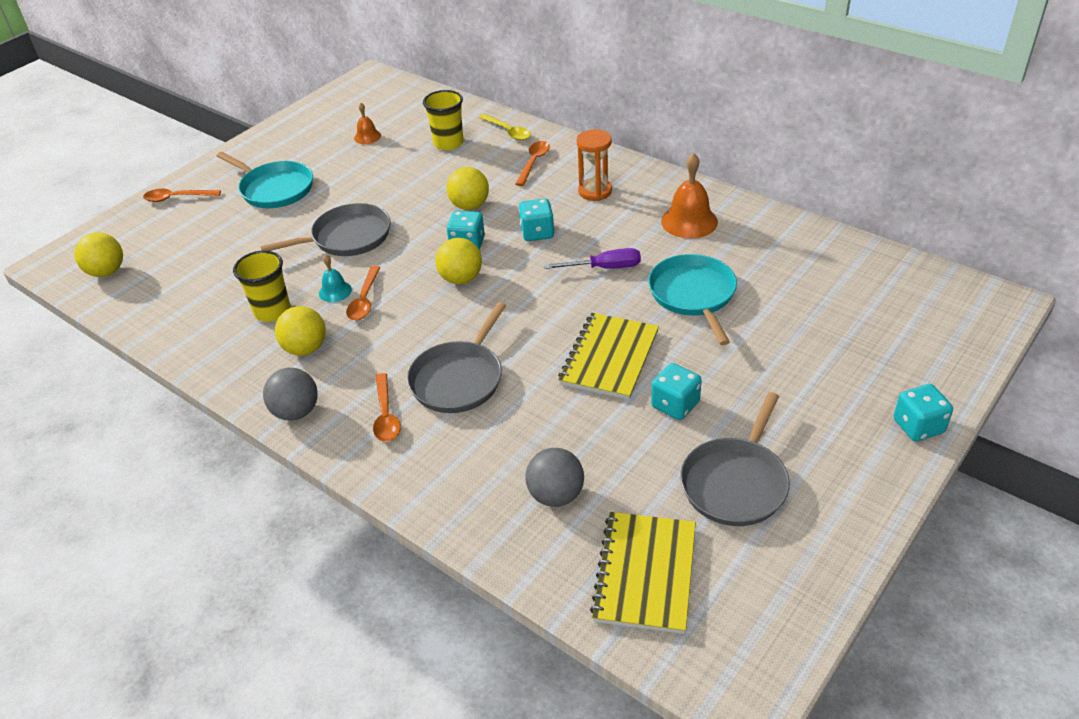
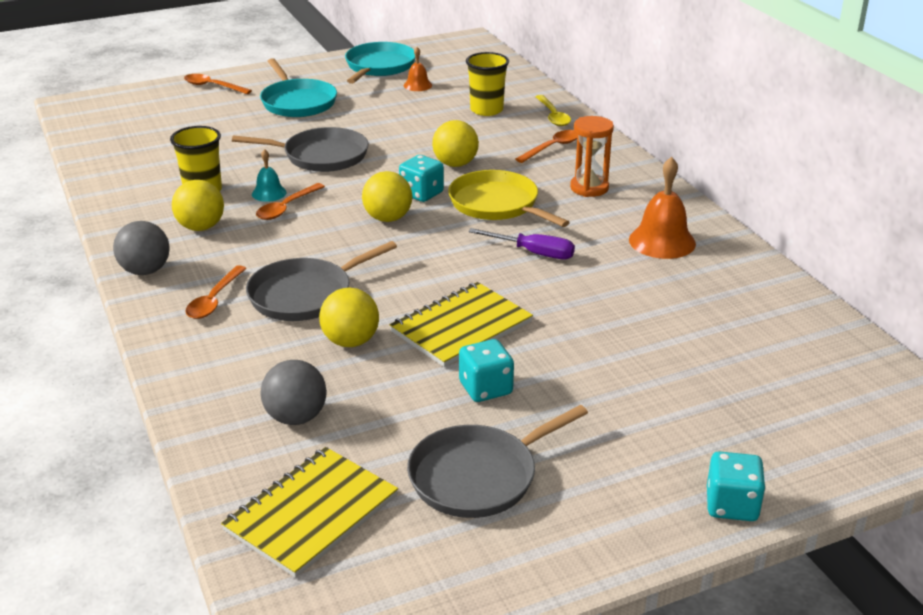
camera: 25 degrees right, 10 degrees down
(107, 272) = (106, 122): yellow ball -> yellow ball (350, 341)
(537, 233) = (497, 204): turquoise dice -> yellow pan
(693, 295) = (601, 304): turquoise pan -> turquoise pan (379, 66)

